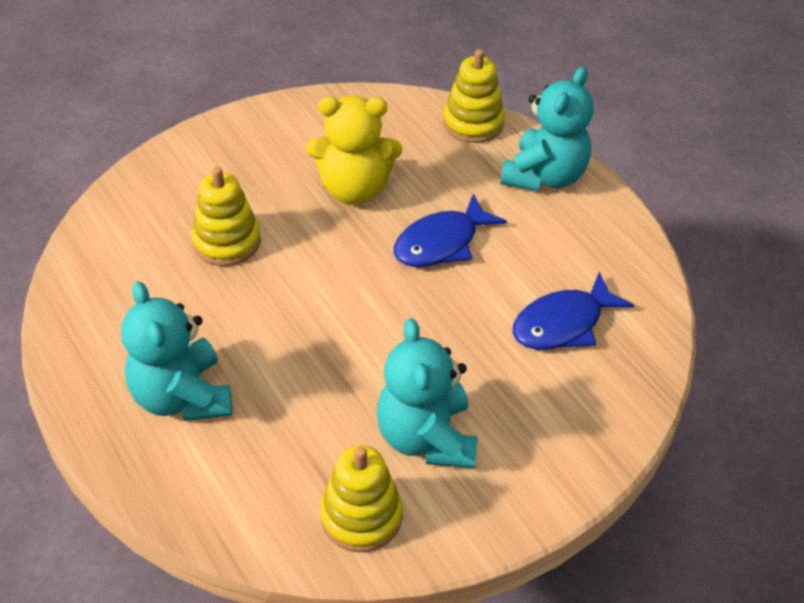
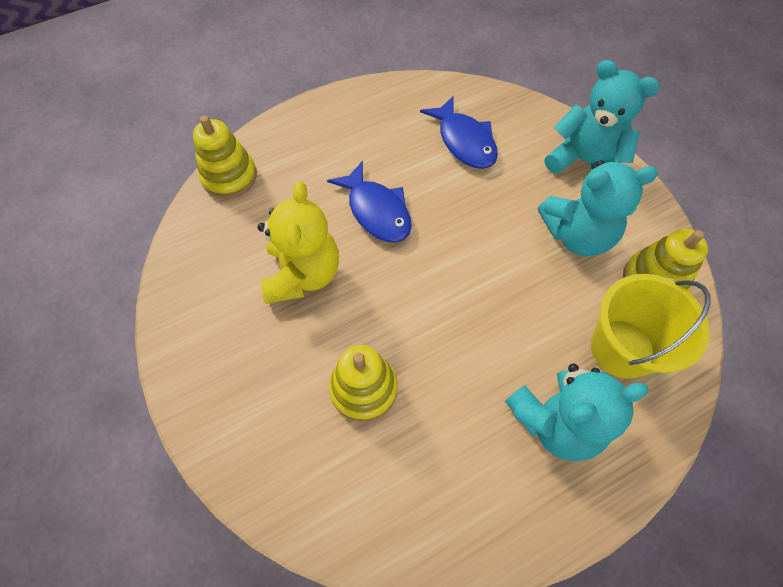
camera: 85 degrees left, 15 degrees up
(265, 469) = (622, 348): none -> yellow bucket
(544, 176) = (305, 134): turquoise teddy bear -> turquoise teddy bear (584, 162)

